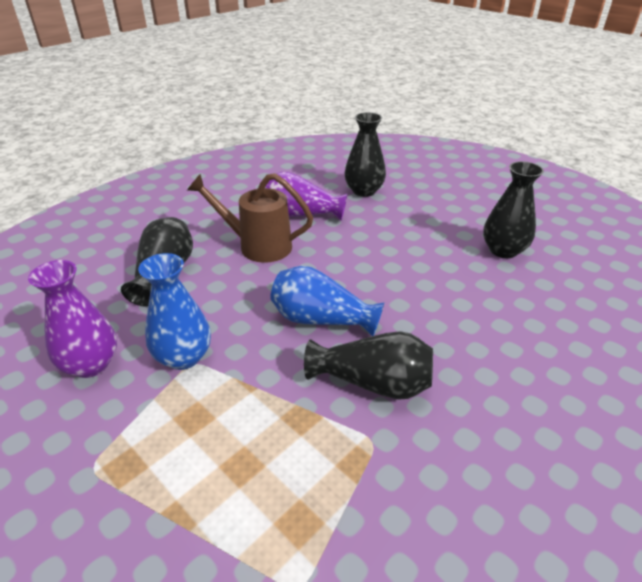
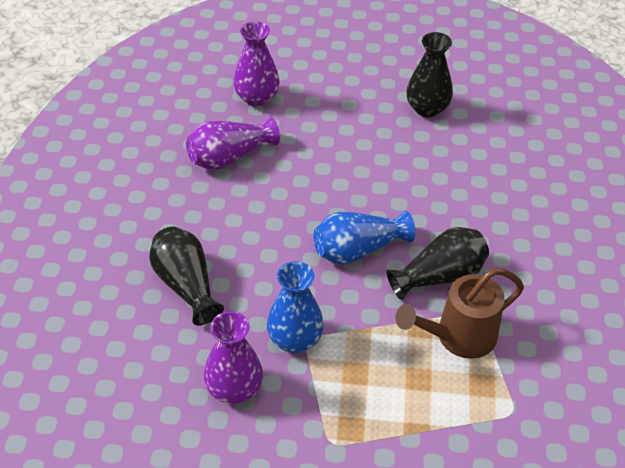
camera: 40 degrees left, 10 degrees up
(257, 246) = (231, 211): brown watering can -> brown watering can (458, 337)
(364, 191) = (257, 98): black vase -> purple vase

